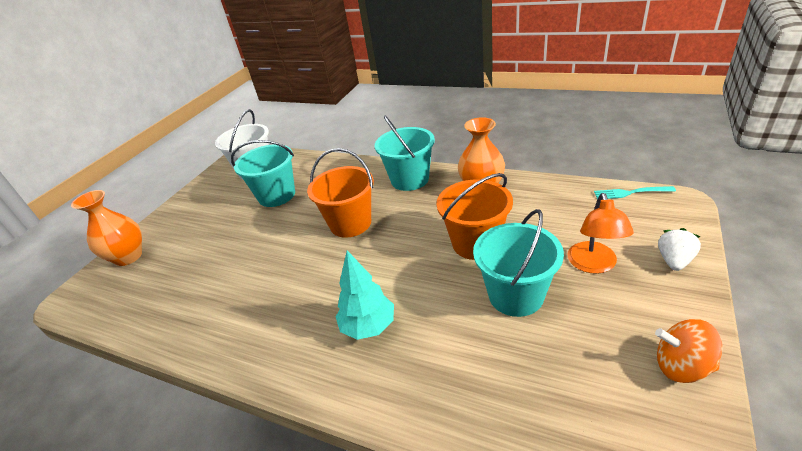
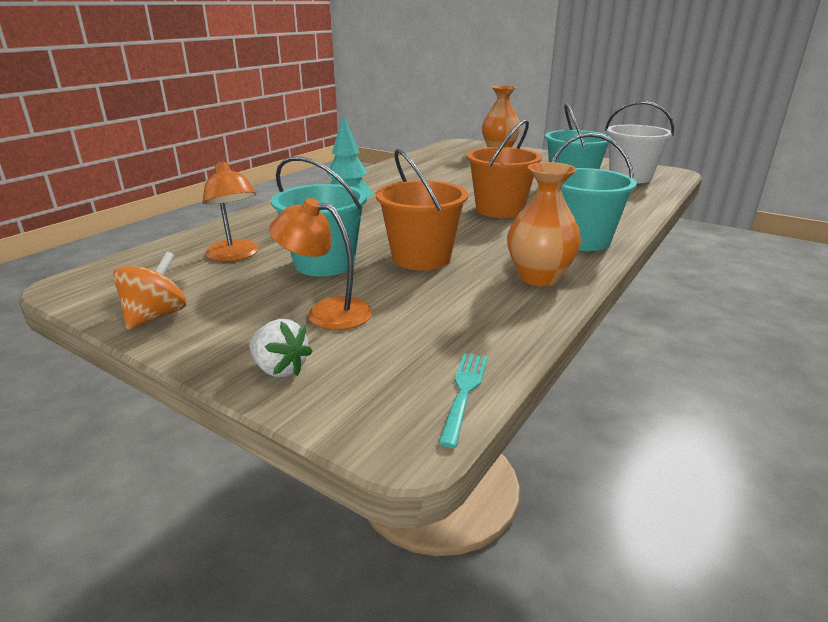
camera: 95 degrees right, 10 degrees down
(534, 372) = (235, 255): none -> orange lamp

